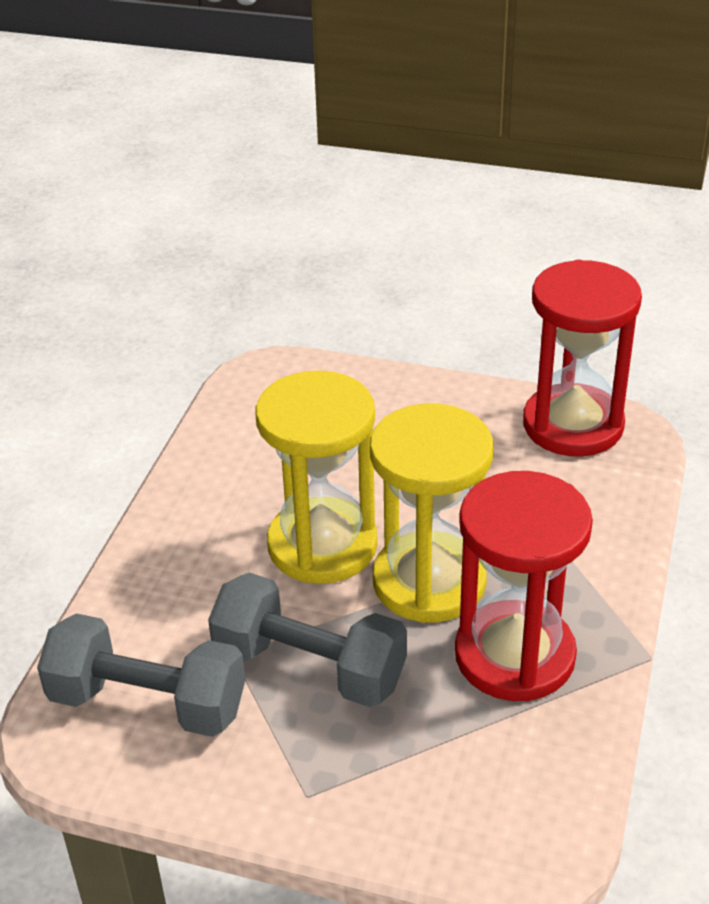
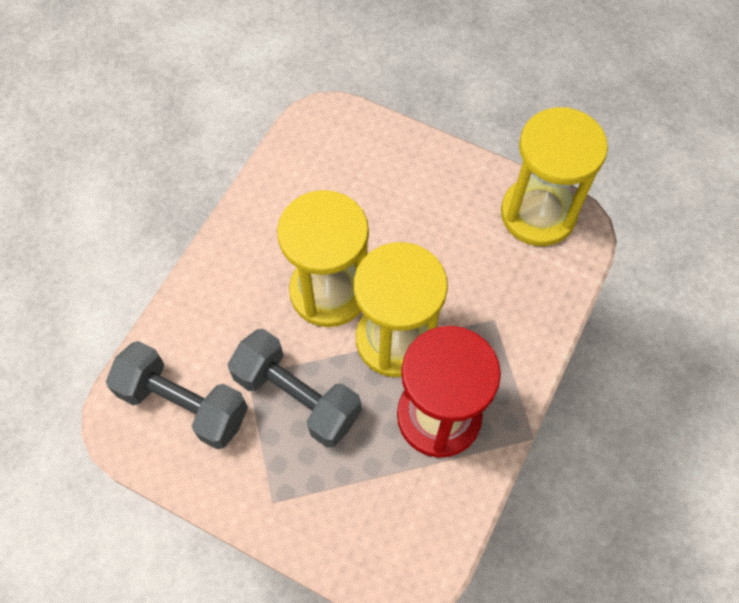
camera: 10 degrees right, 25 degrees up
(573, 425) = (538, 214): red hourglass -> yellow hourglass

